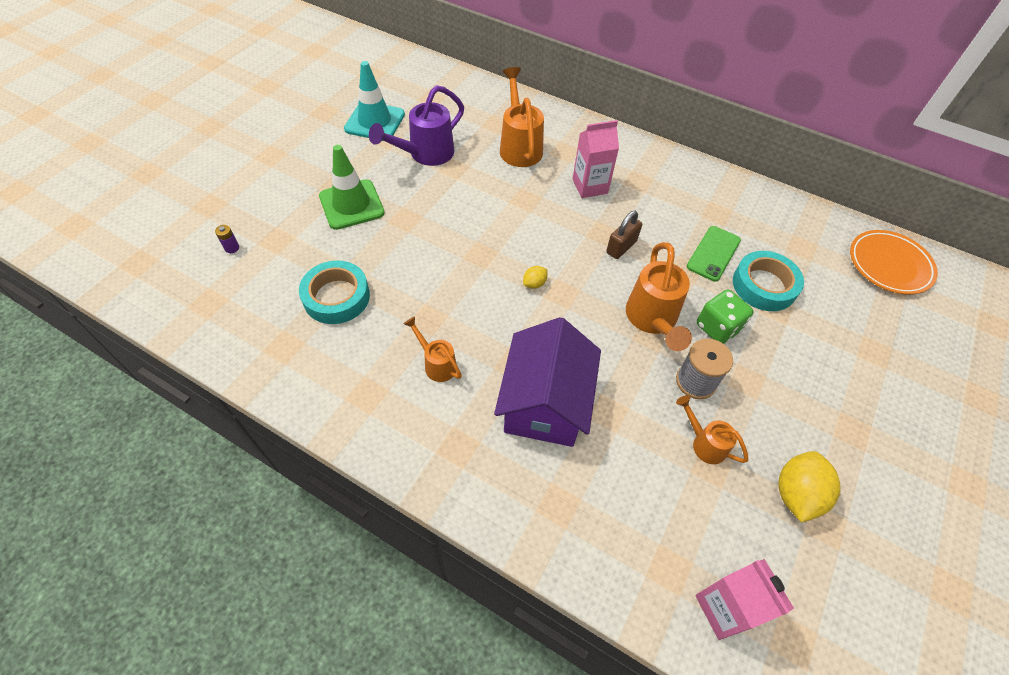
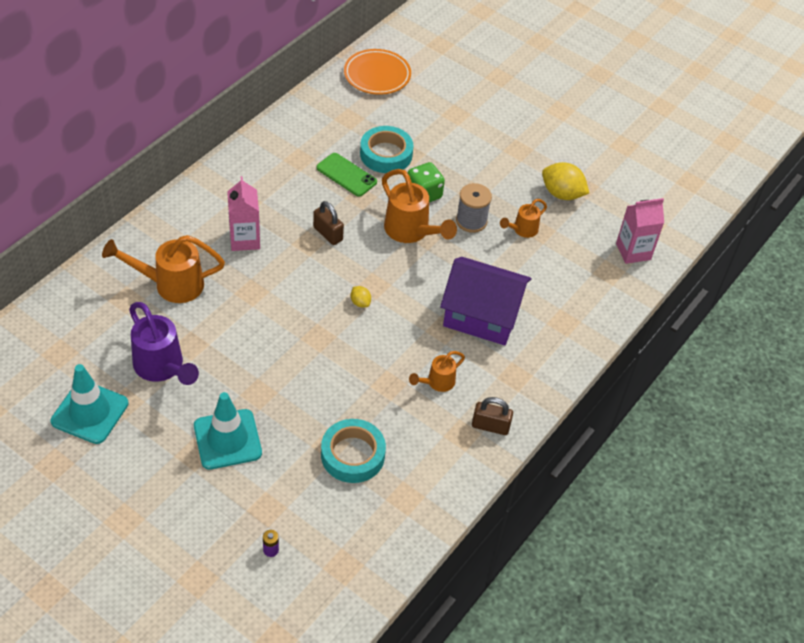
camera: 85 degrees left, 5 degrees down
(351, 204) = (227, 439): green traffic cone -> turquoise traffic cone
(380, 423) = (490, 426): none -> brown padlock
(652, 320) = (411, 232): orange watering can -> orange watering can turned 45 degrees clockwise

